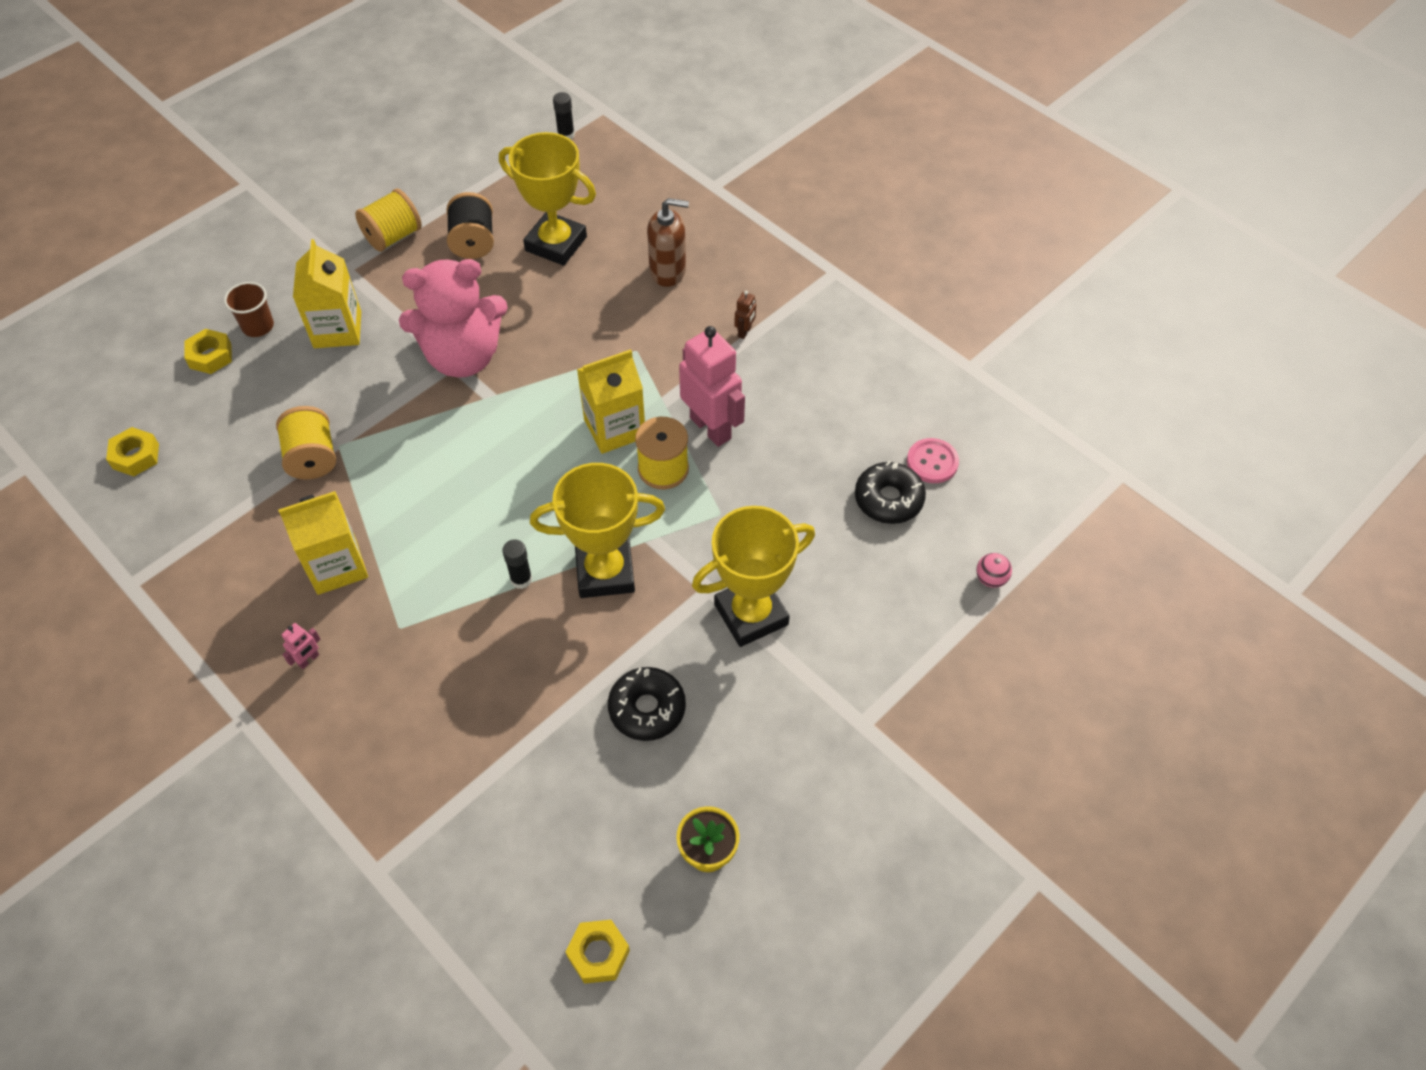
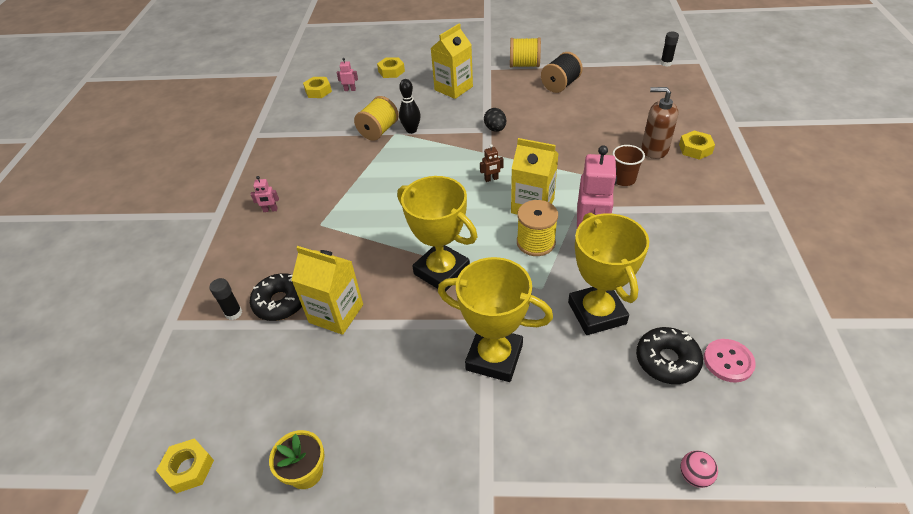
camera: 50 degrees right, 10 degrees down
(184, 423) = (350, 90): none -> pink robot
(258, 326) = (423, 70): brown cup -> brown cup (623, 179)
(337, 566) = (331, 180): yellow carton -> yellow carton (336, 313)
(356, 427) = (411, 130): none -> black bowling pin
(463, 357) = (495, 129): pink teddy bear -> black egg
(521, 579) = (397, 243): black glue stick -> black glue stick (234, 313)
(556, 244) = (603, 106): yellow trophy -> yellow trophy (596, 313)
(647, 709) = (375, 359): black donut -> black donut (281, 302)
(668, 271) = (654, 149): brown soap dispenser -> brown soap dispenser turned 150 degrees clockwise
(707, 244) = (695, 149): none -> yellow nut
(745, 332) = (669, 204): brown robot -> brown robot (491, 179)

